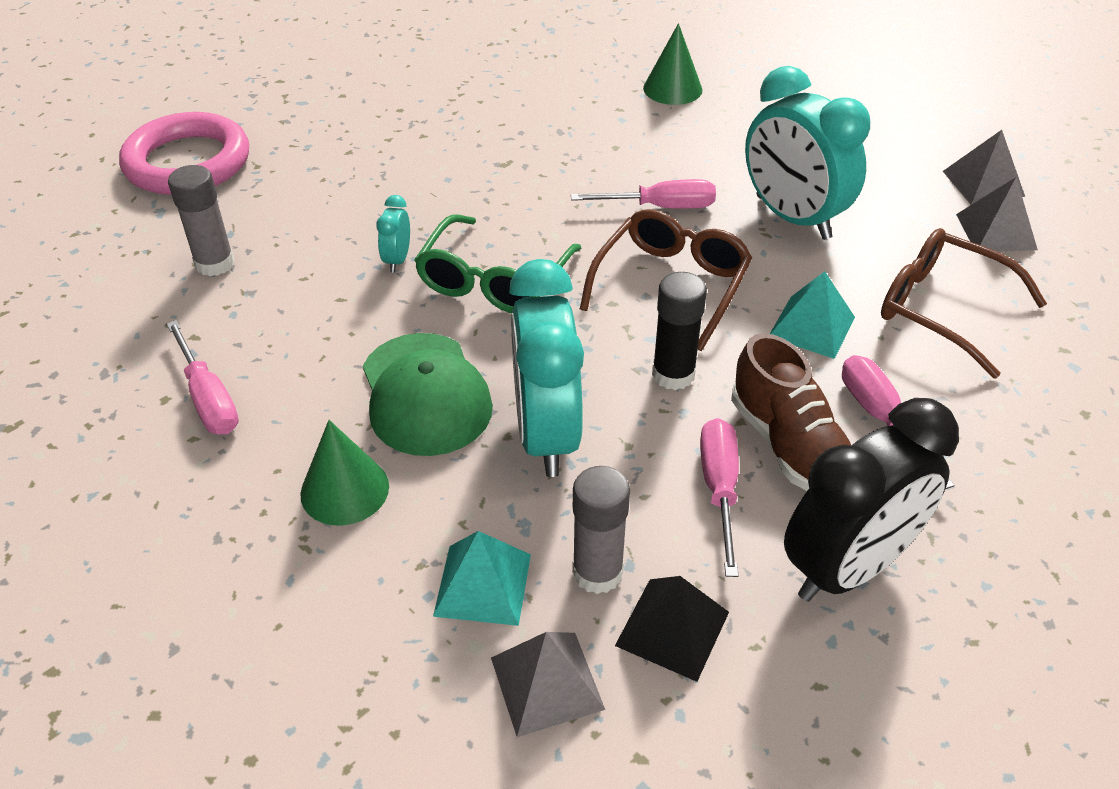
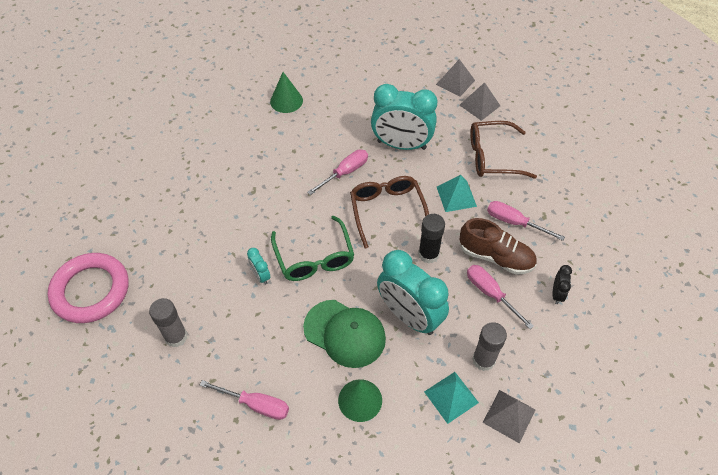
camera: 40 degrees left, 10 degrees up
(672, 628) = (527, 362): black pyramid -> none
(848, 568) = (557, 294): black clock -> black clock, size x0.43

